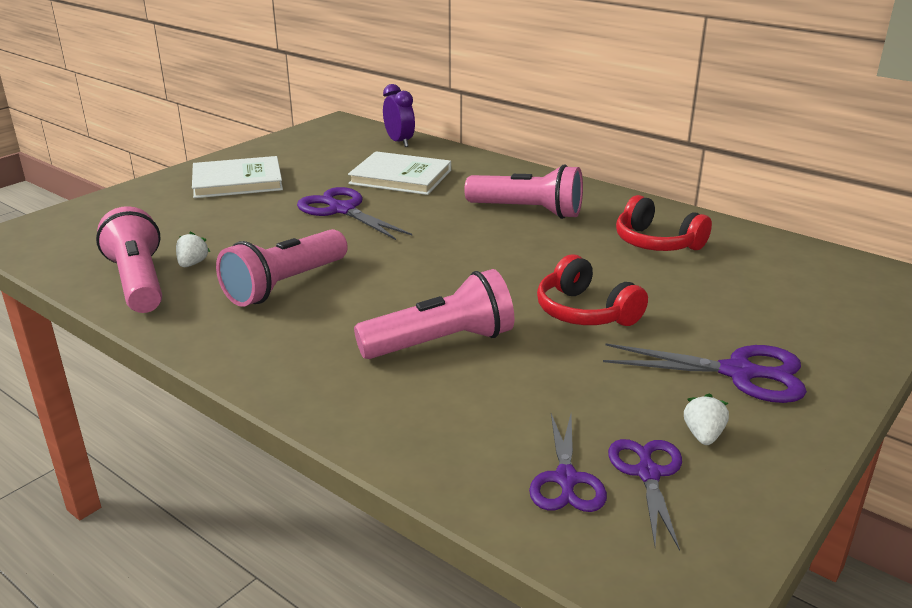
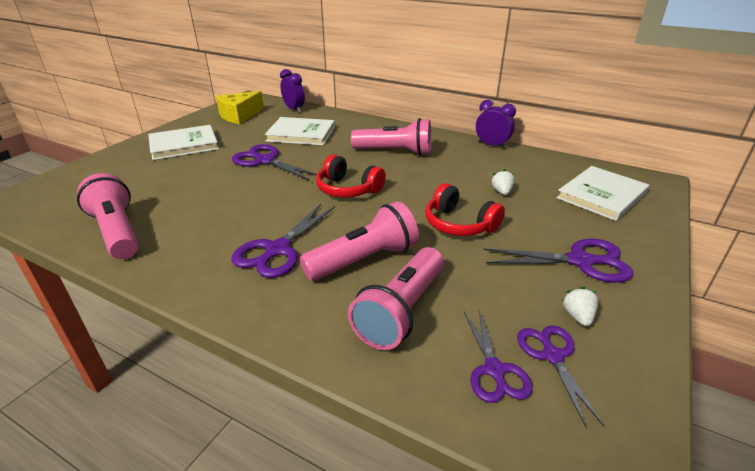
camera: 10 degrees left, 5 degrees up
(192, 264) = (159, 212): white strawberry -> white strawberry (501, 192)
(285, 285) = (235, 223): pink flashlight -> pink flashlight (401, 311)
(320, 146) = (239, 116): none -> yellow cheese
(332, 321) = (277, 250): none -> purple scissors
(656, 242) = (487, 168): red headphones -> red headphones (348, 189)
(676, 212) = (492, 145): none -> purple clock
(813, 293) = (601, 195): none -> white book

